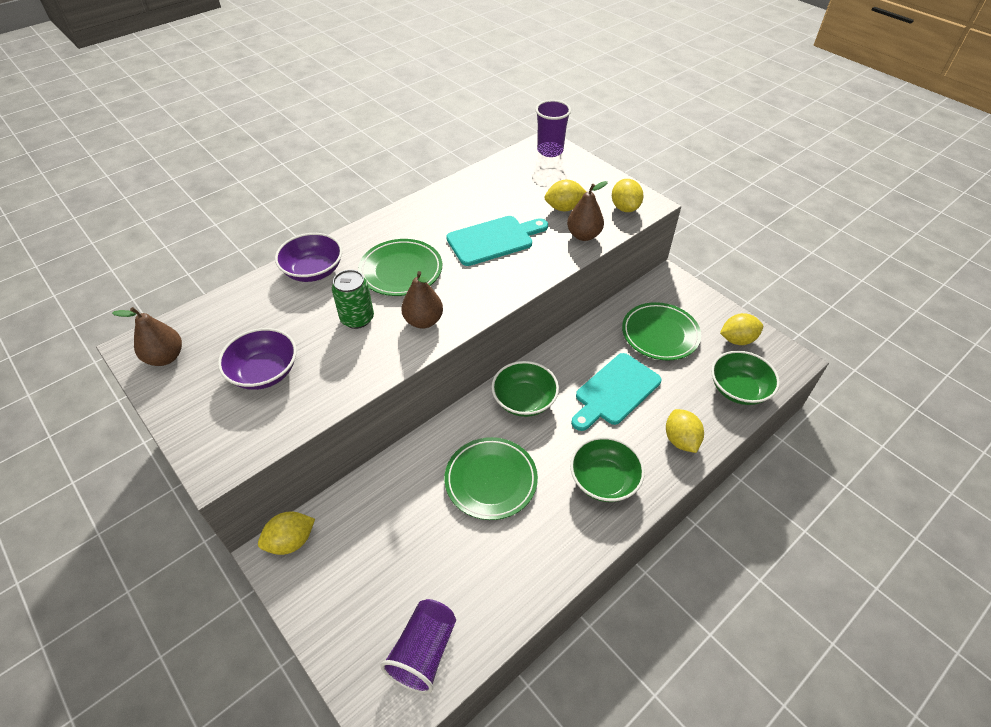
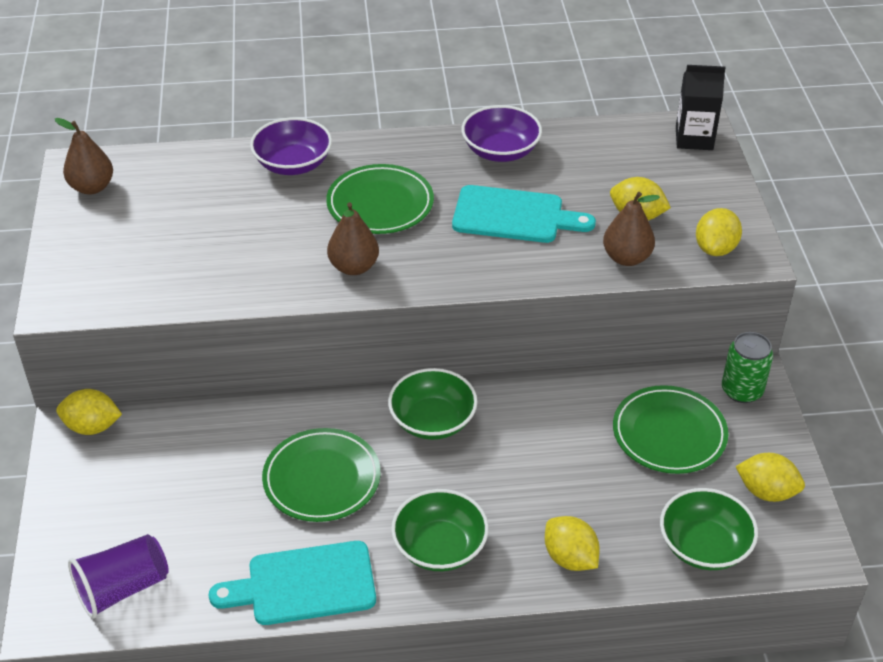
camera: 35 degrees right, 5 degrees down
(264, 372) = (162, 243): purple bowl -> purple bowl (500, 151)
(357, 318) = (291, 233): green can -> green can (742, 390)
(550, 151) = (694, 138): purple cup -> black carton
(615, 391) = (546, 466): turquoise cutting board -> turquoise cutting board (304, 584)
(680, 440) = (570, 558): yellow lemon -> yellow lemon turned 60 degrees counterclockwise

